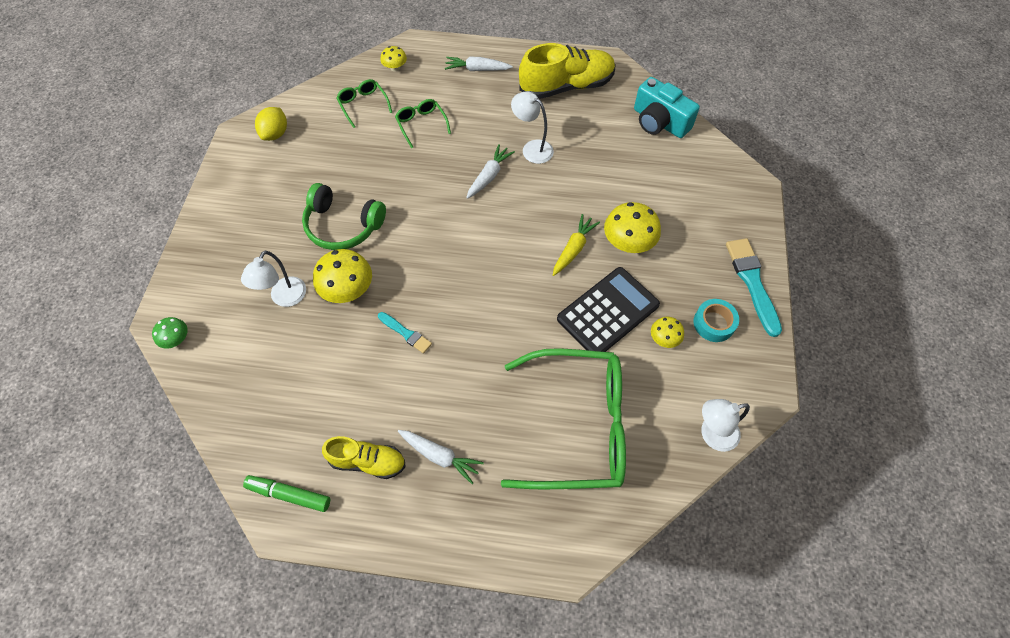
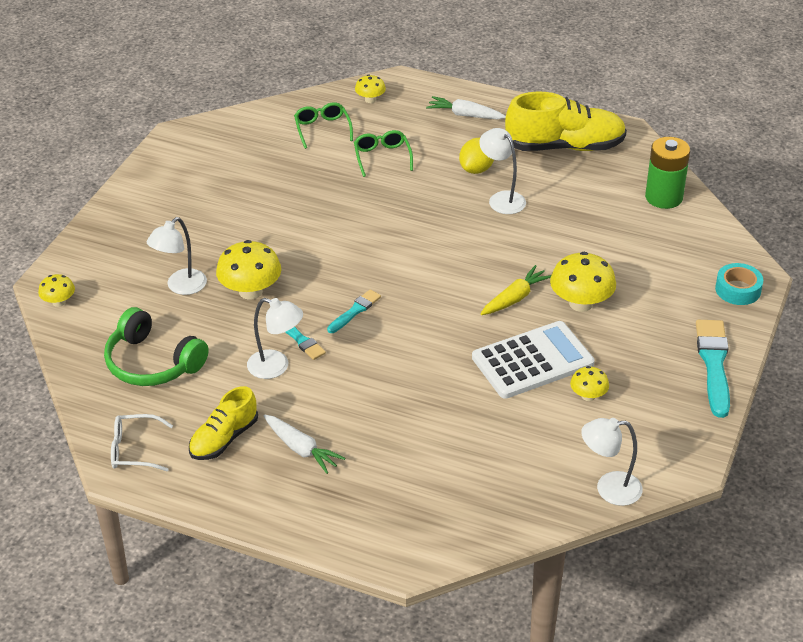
camera: 15 degrees right, 20 degrees down
(176, 339) = (59, 302): green mushroom -> yellow mushroom
(275, 134) = (217, 141): yellow lemon -> yellow lemon (476, 169)
(289, 495) = (134, 450): green marker -> white glasses
(343, 225) = (264, 234): green headphones -> green headphones (152, 363)
(368, 461) = (224, 439): yellow shoe -> yellow shoe turned 105 degrees clockwise
(393, 368) = (276, 367): none -> white lamp
(444, 291) = (355, 311): none -> turquoise brush
(489, 176) = (442, 216): white carrot -> none
(578, 426) = (460, 453): green glasses -> none
(608, 312) = (532, 361): black calculator -> white calculator
(659, 122) = (663, 197): turquoise camera -> green battery
(714, 323) = (652, 393): turquoise tape -> turquoise tape (738, 290)

